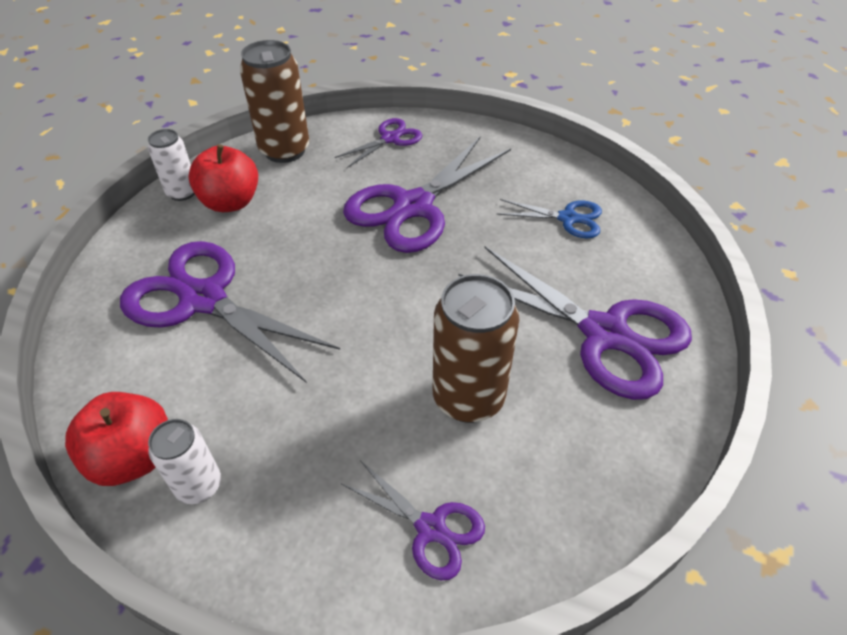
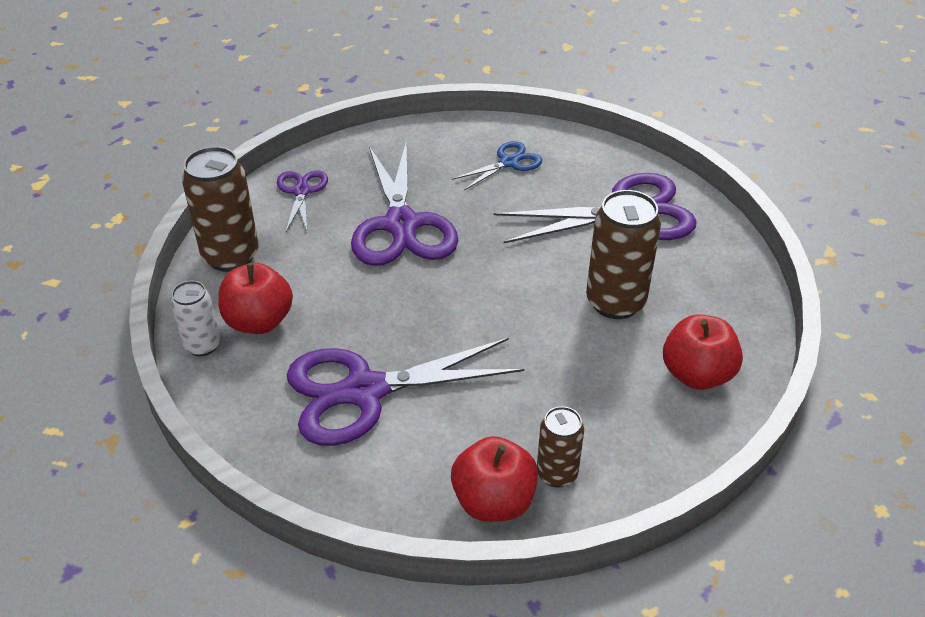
camera: 50 degrees left, 5 degrees down
(199, 485) = (557, 473): white can -> brown can
(431, 528) = (697, 374): purple scissors -> red apple

